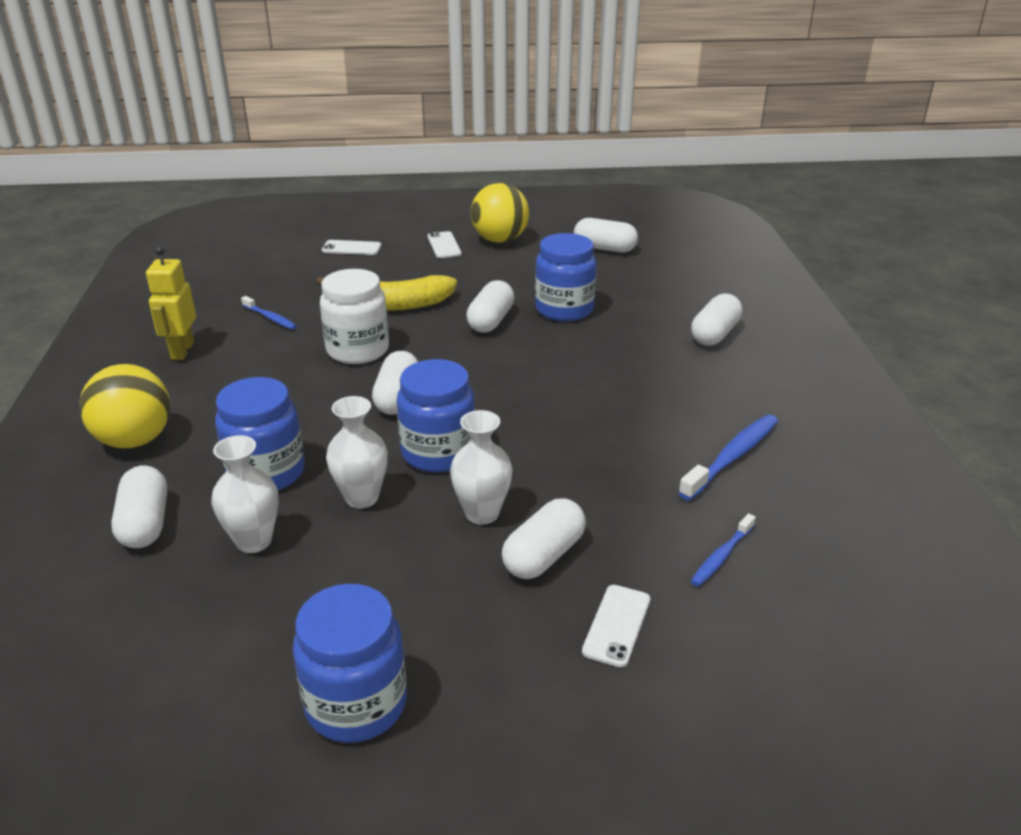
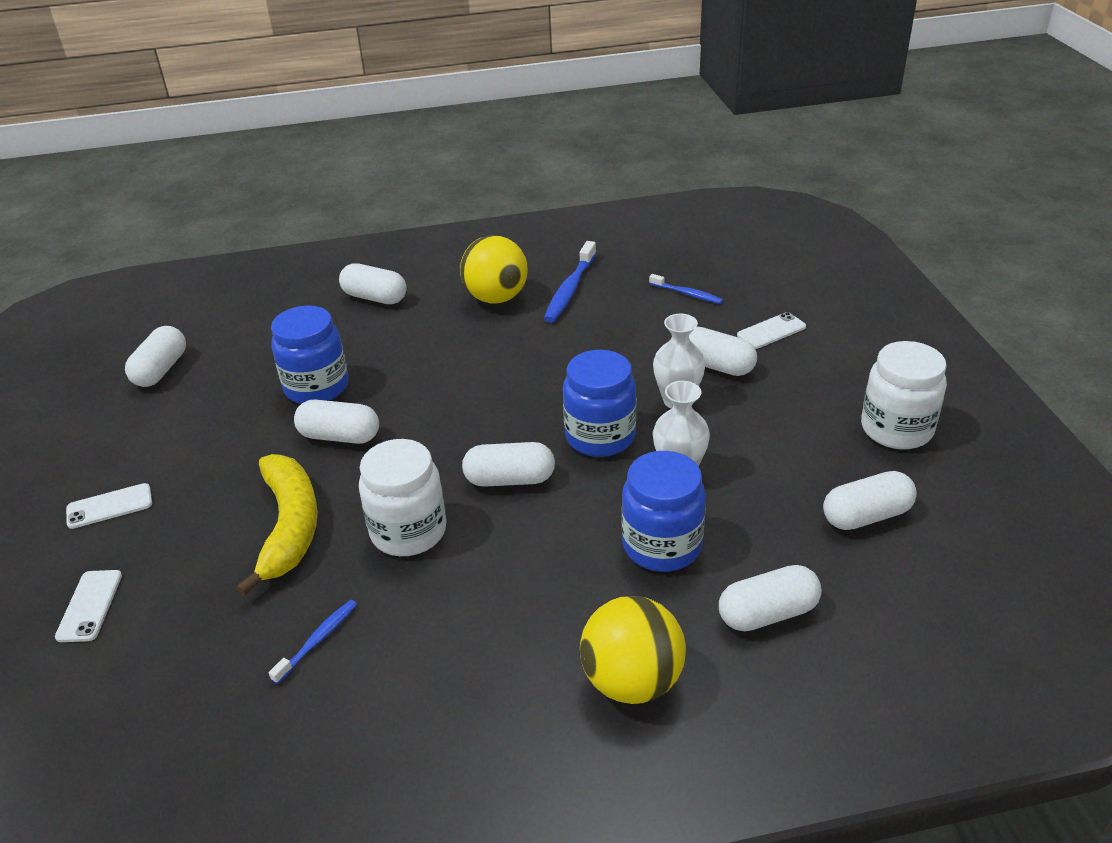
camera: 95 degrees left, 5 degrees up
(182, 351) = (413, 713): yellow robot -> none
(221, 627) = (866, 516): none -> white capsule
(254, 541) = (761, 526): white vase -> none
(356, 704) = (896, 429): blue jar -> white jar
(500, 240) = (108, 456): yellow ball -> yellow ball (496, 298)
(617, 625) = (771, 331): white phone -> white phone turned 45 degrees counterclockwise
(732, 457) = (570, 289): blue toothbrush -> blue toothbrush turned 105 degrees counterclockwise

